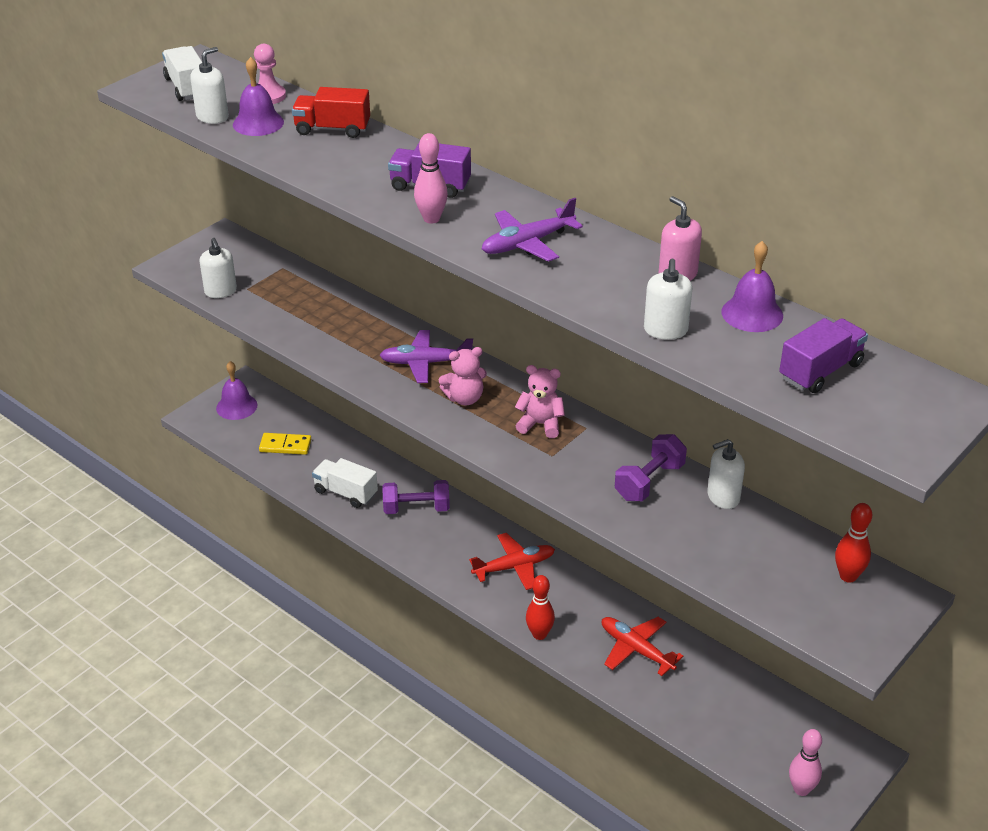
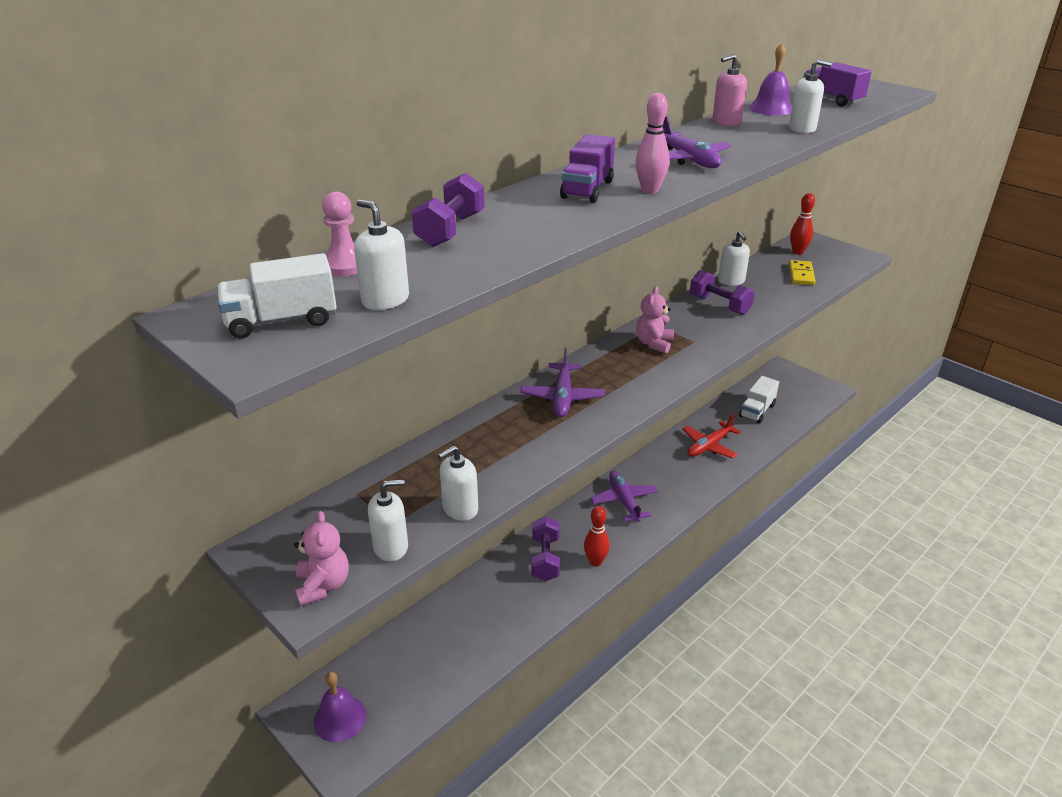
camera: 85 degrees left, 5 degrees down
(258, 123) = (417, 270): purple bell -> none
(262, 318) = (460, 509): none -> white soap dispenser
(285, 445) = (428, 666): yellow domino -> yellow domino (801, 275)
(332, 129) = (450, 230): red truck -> purple dumbbell
(345, 493) = (516, 612): white truck -> white truck (757, 411)
(464, 398) = (618, 378): pink teddy bear -> pink teddy bear (323, 586)
(514, 567) = (624, 501): red plane -> purple plane
(539, 634) = (699, 492): red bowling pin -> red bowling pin (595, 562)
(801, 789) = (816, 394): pink bowling pin -> none

